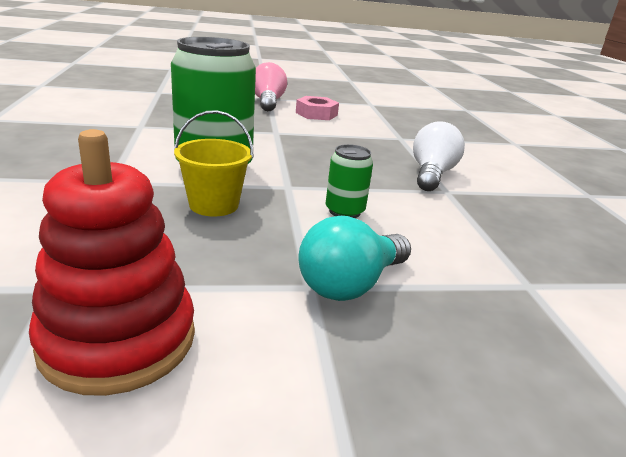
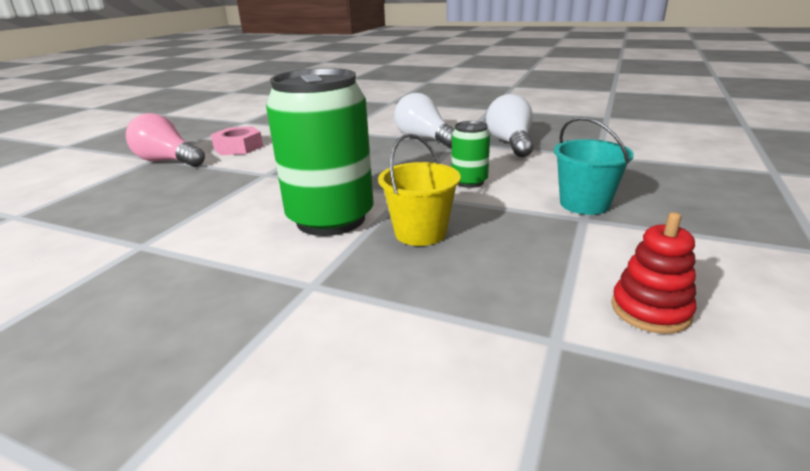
camera: 55 degrees left, 0 degrees up
(118, 339) = (650, 310): red stacking toy -> red stacking toy, size x0.55
(350, 284) = (584, 204): turquoise light bulb -> turquoise bucket
(485, 221) = (510, 143): none -> white light bulb

